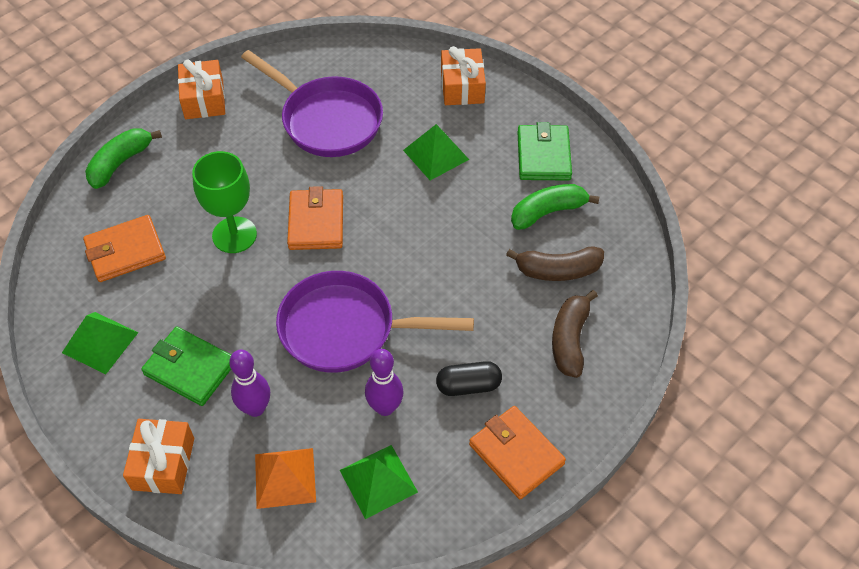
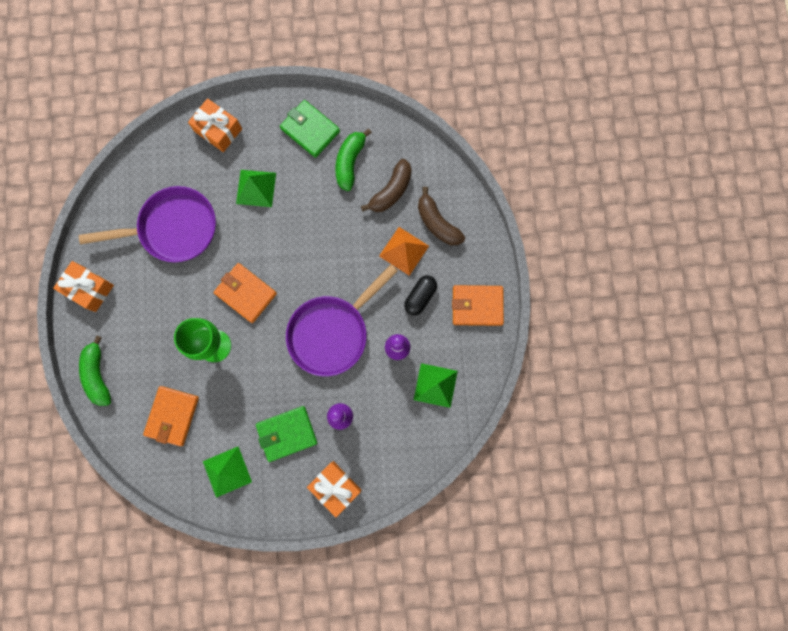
camera: 50 degrees left, 25 degrees up
(285, 478) = (395, 430): orange pyramid -> orange pyramid (404, 251)

